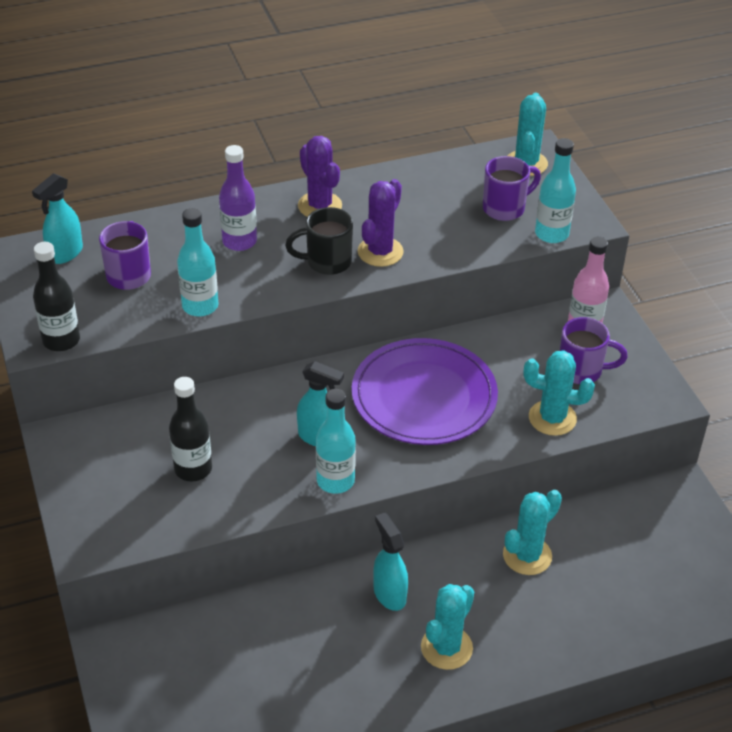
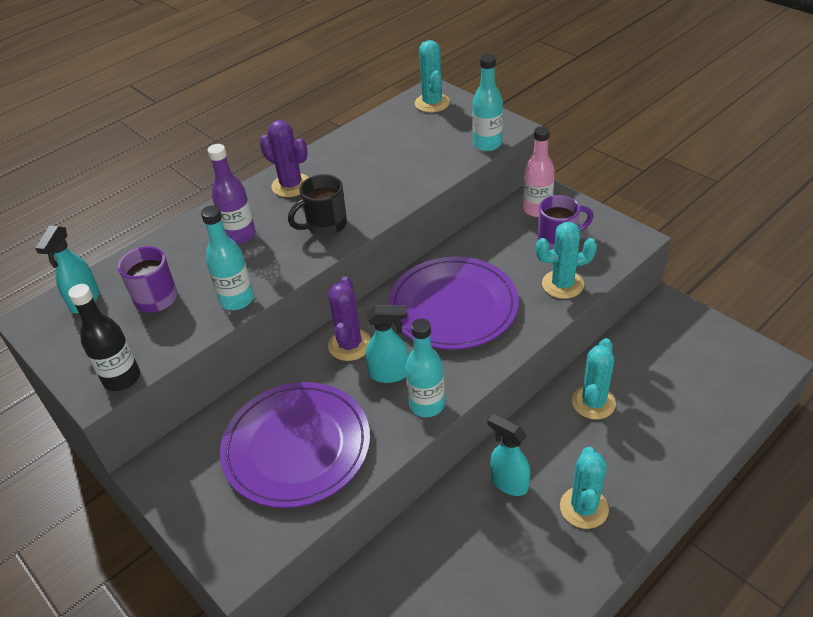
camera: 20 degrees left, 0 degrees up
(193, 469) = (296, 446): black bottle -> purple plate
(380, 252) = (364, 202): purple cactus -> purple cactus (350, 345)
(505, 208) = (439, 138): purple mug -> none

